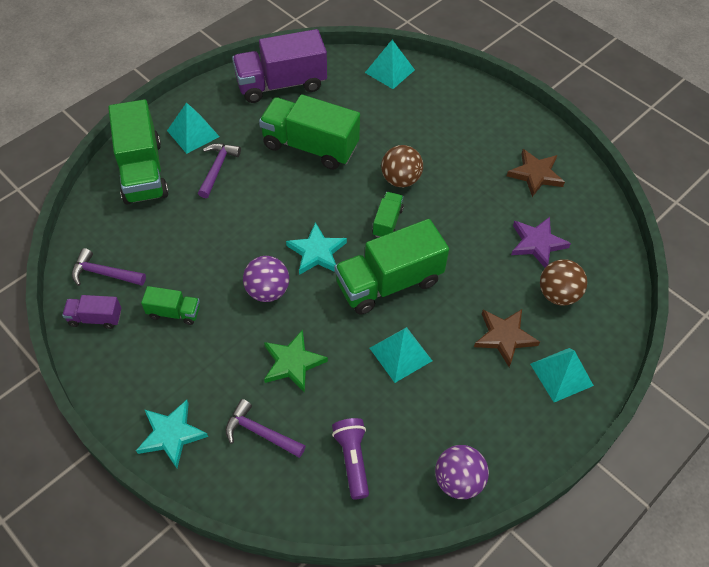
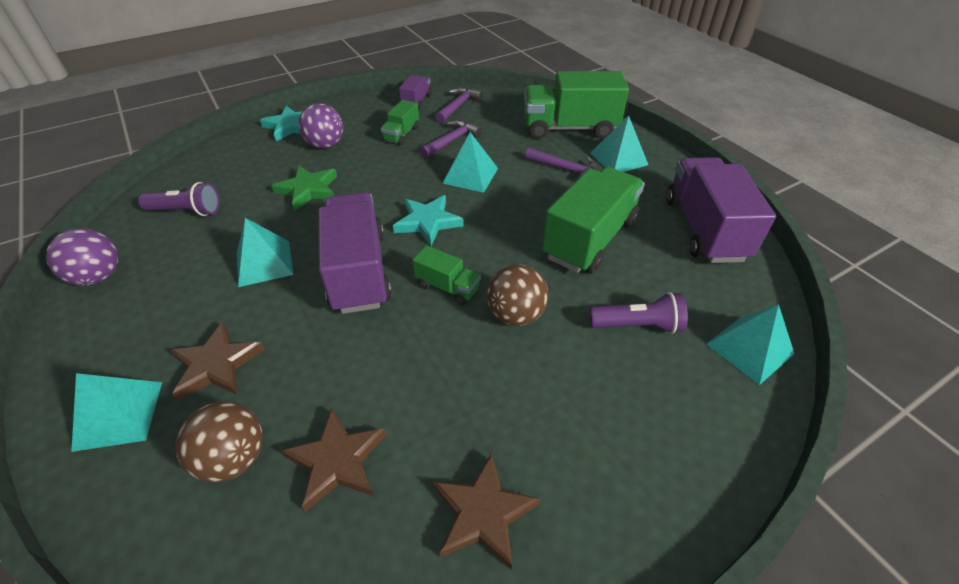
camera: 105 degrees right, 10 degrees down
(241, 236) = (470, 175): none -> turquoise pyramid
(260, 433) = (256, 165): purple hammer -> purple hammer (452, 141)
(267, 291) = (396, 184): purple ball -> purple ball (325, 145)
(388, 119) = (637, 325): none -> purple flashlight
(389, 282) = (359, 271): green truck -> purple truck
(537, 243) = (337, 460): purple star -> brown star

